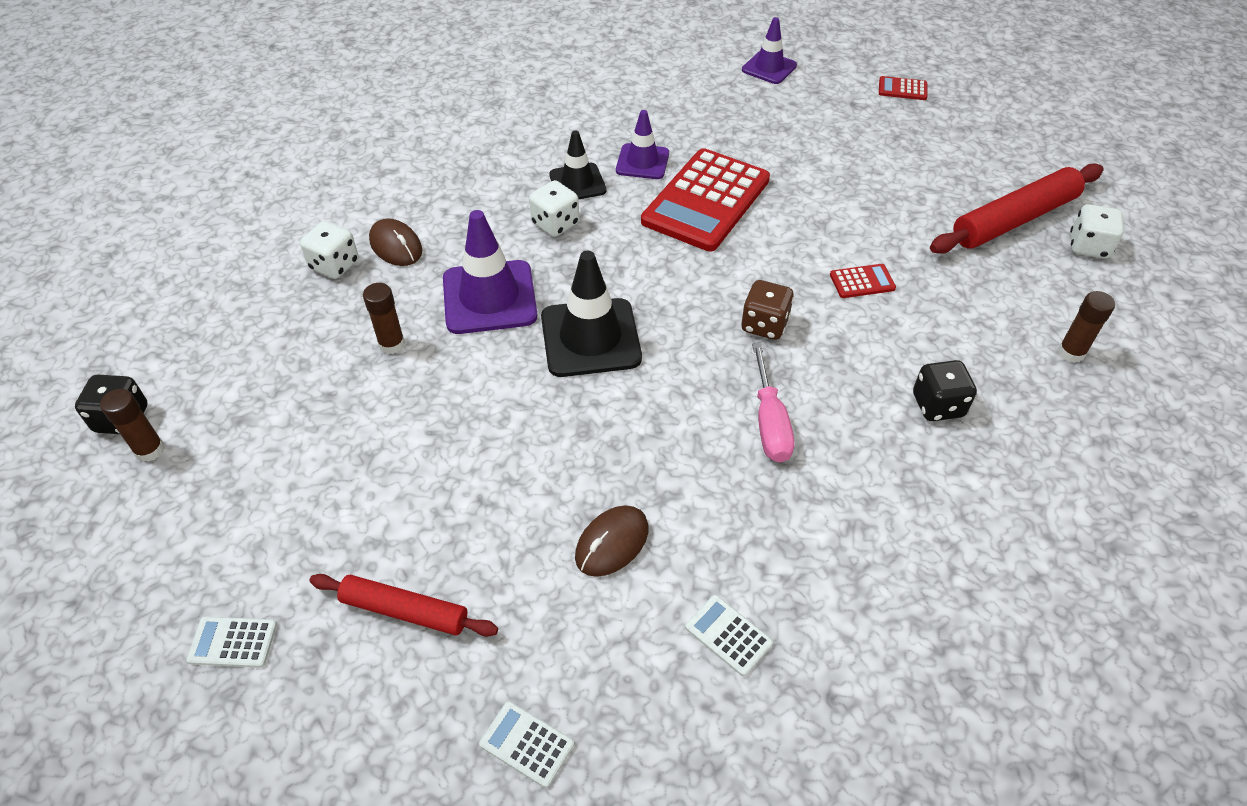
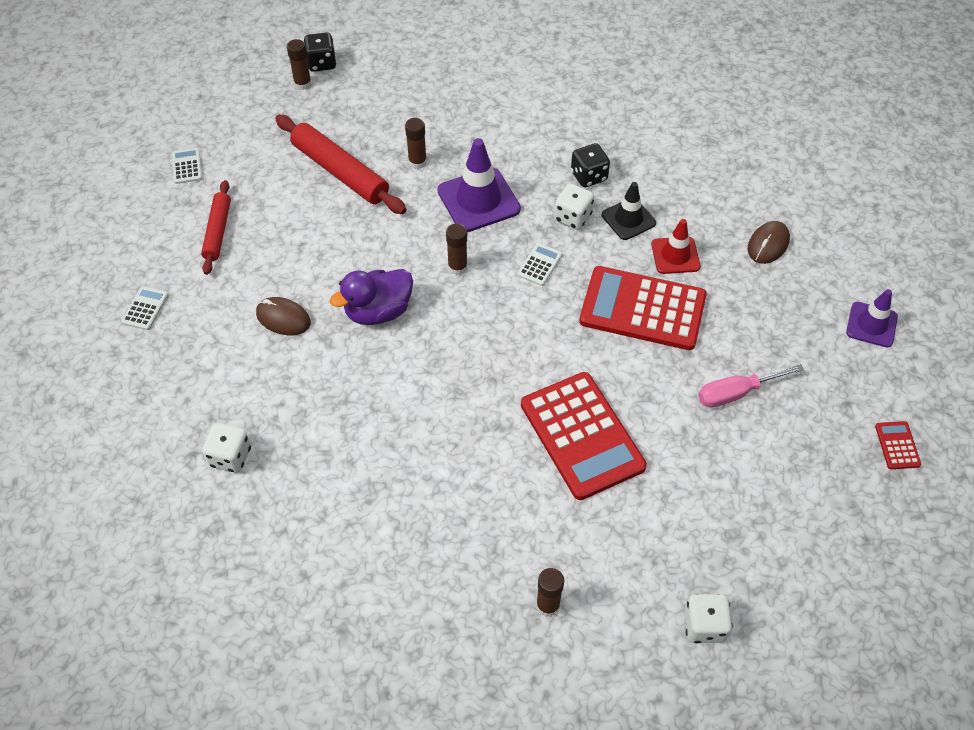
camera: 75 degrees right, 5 degrees up
(334, 265) = (481, 109): white dice -> white dice (230, 457)
(396, 246) = (512, 134): brown mouse -> brown mouse (768, 244)
(590, 338) = (457, 267): black traffic cone -> brown glue stick
(635, 430) = (378, 311): none -> purple duck
(642, 162) = (675, 255): purple traffic cone -> red traffic cone
(728, 635) = (227, 392): white calculator -> white calculator (539, 265)
(764, 325) = (506, 372): brown dice -> none
(769, 422) = (407, 390): pink screwdriver -> pink screwdriver (736, 393)
(862, 281) = (582, 435): red calculator -> red calculator, size x2.45
(937, 405) = (455, 501): black dice -> black dice (588, 176)
(1014, 220) = (719, 557): red rolling pin -> red rolling pin (340, 172)

